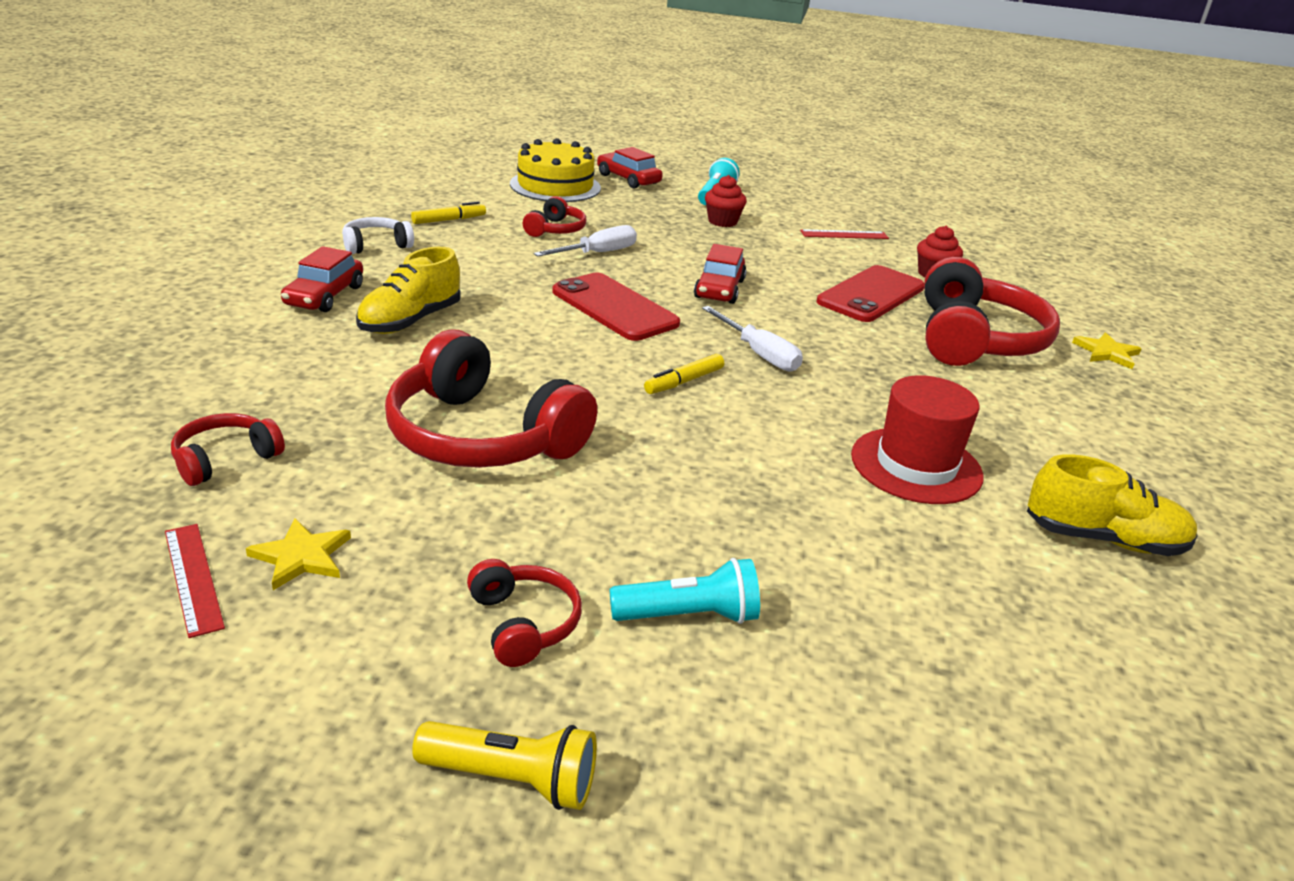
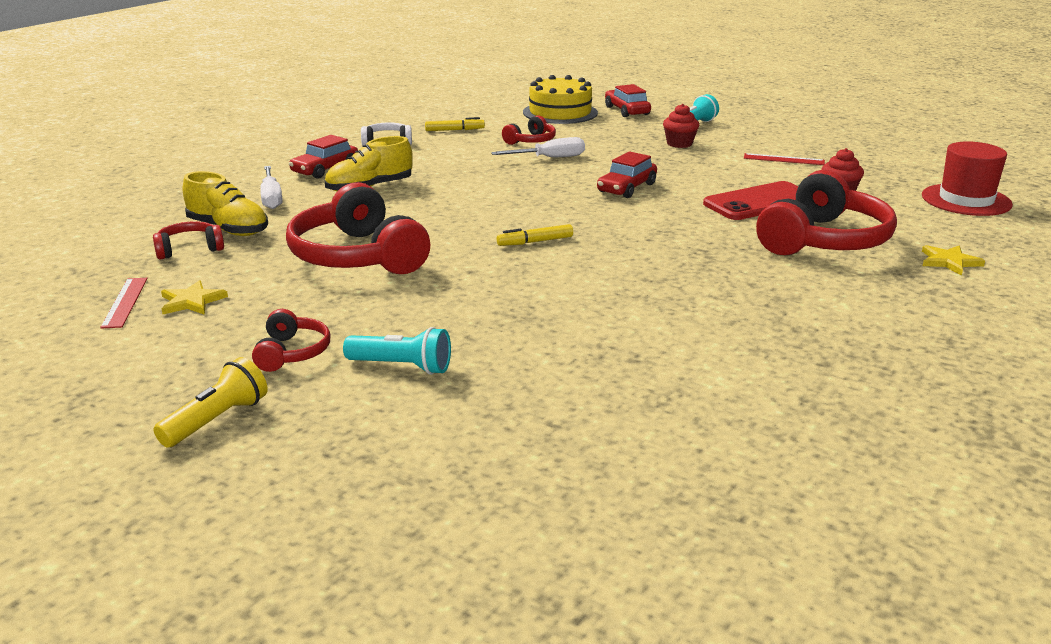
camera: 25 degrees right, 5 degrees down
(512, 780) = (217, 420): yellow flashlight -> yellow flashlight turned 90 degrees counterclockwise
(614, 308) = (527, 193): red phone -> none
(759, 354) = (614, 231): white screwdriver -> white screwdriver (271, 198)
(916, 465) = (669, 312): red hat -> red hat (966, 200)
(1103, 539) = (782, 377): yellow shoe -> yellow shoe (228, 229)

